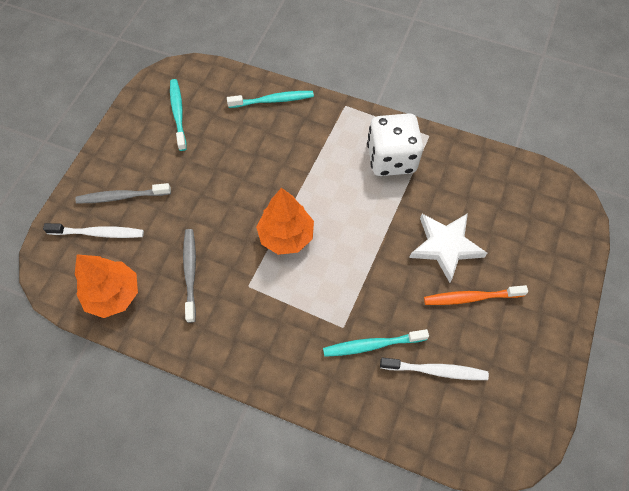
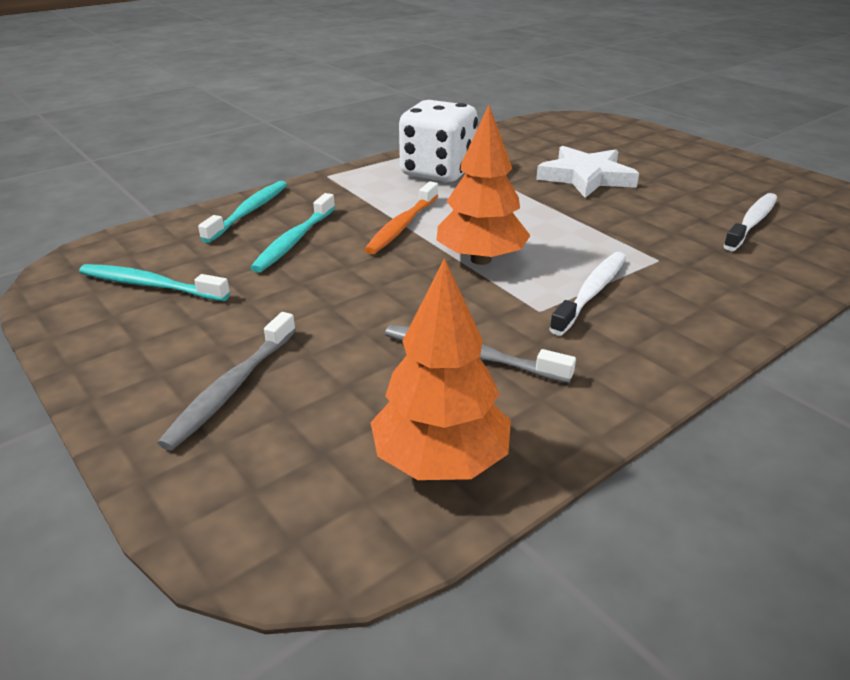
camera: 60 degrees left, 30 degrees down
(98, 233) = (277, 442): white toothbrush -> white toothbrush (591, 292)
(372, 345) = (697, 248): turquoise toothbrush -> turquoise toothbrush (294, 240)
(471, 297) = (663, 182): orange toothbrush -> orange toothbrush (402, 225)

